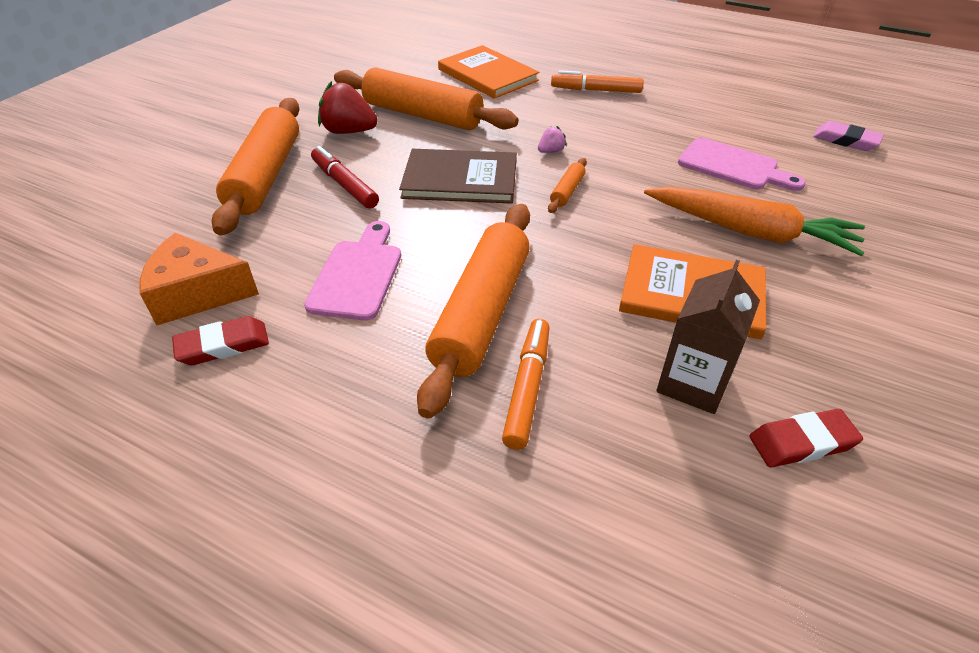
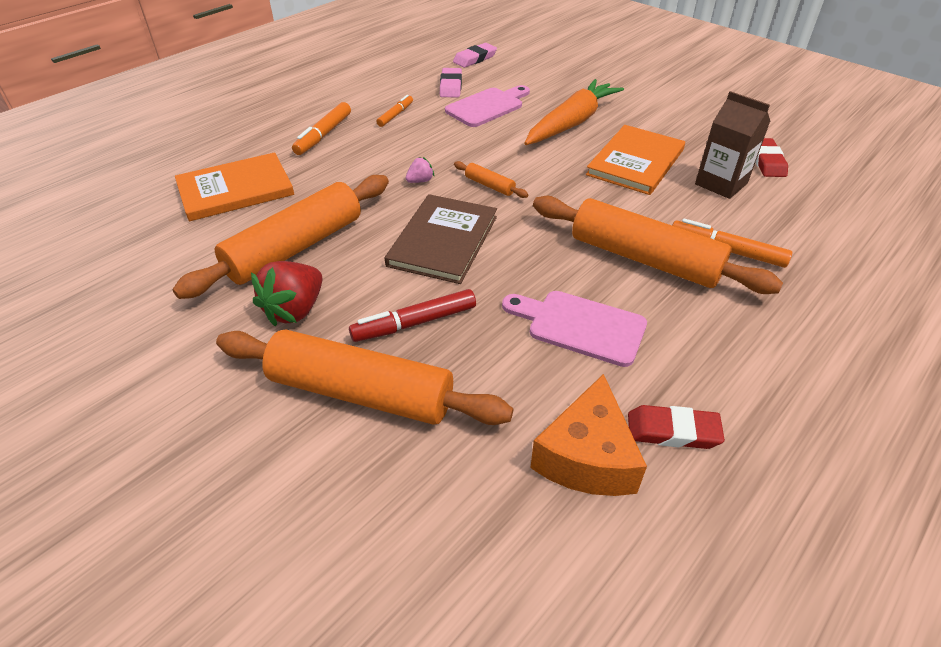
camera: 75 degrees left, 0 degrees up
(223, 345) = (672, 431): red eraser -> red eraser turned 75 degrees counterclockwise
(551, 151) = (420, 181): pink strawberry -> pink strawberry turned 75 degrees clockwise
(663, 116) = (395, 115): none -> orange marker
(757, 136) = (451, 86): none -> pink eraser

